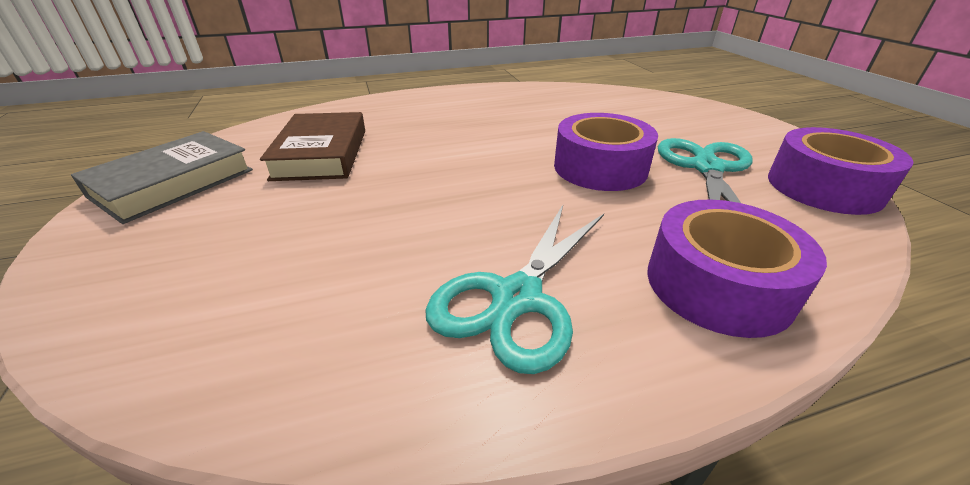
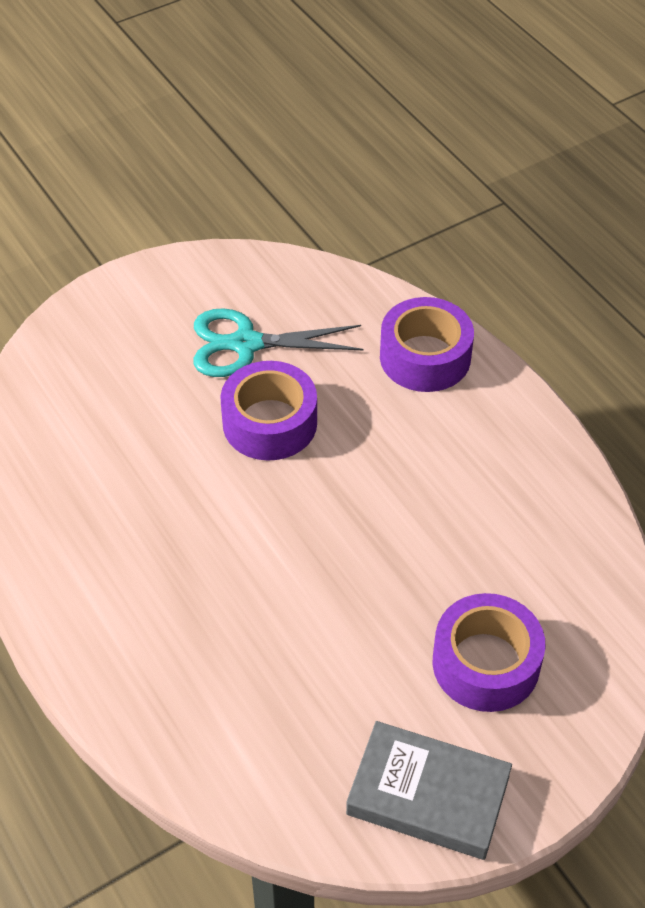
camera: 105 degrees left, 15 degrees up
(321, 154) = (314, 685): brown book -> none
(517, 298) = (481, 458): turquoise scissors -> none
(823, 187) = (261, 275): purple tape -> purple tape (486, 663)

